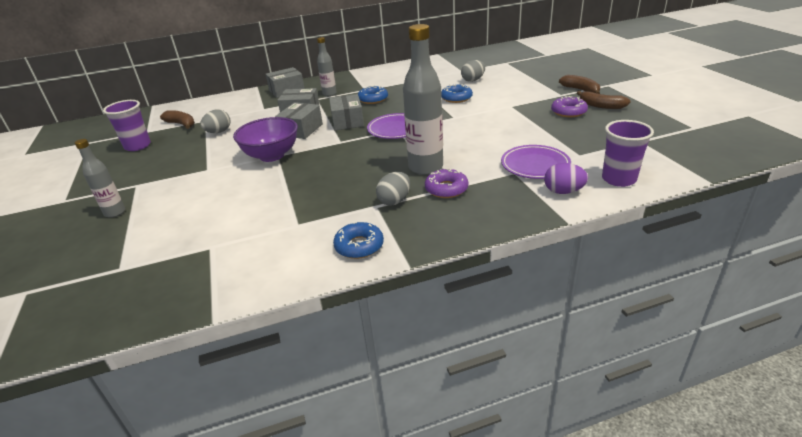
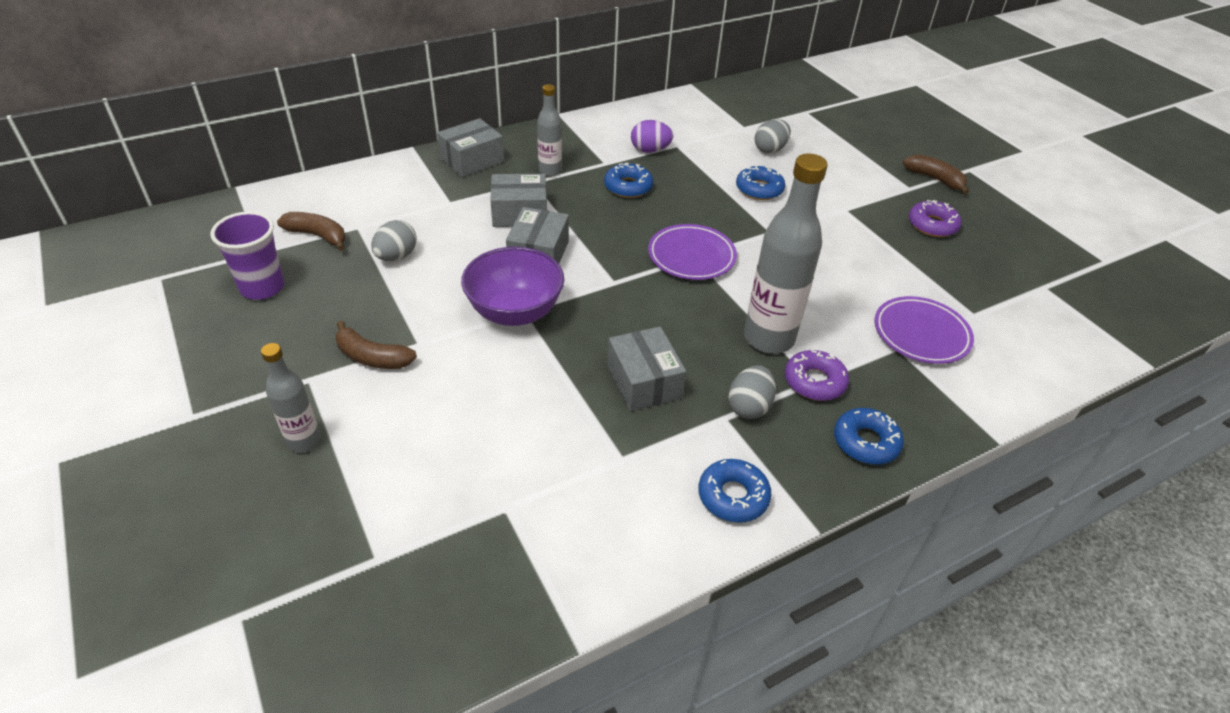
camera: 15 degrees left, 10 degrees up
(347, 121) = (607, 236): grey box -> grey box (644, 381)
(467, 220) = (866, 442): none -> blue donut
(563, 191) = (975, 385): purple egg -> purple egg (650, 150)
(601, 106) = (973, 214): brown banana -> brown banana (372, 357)
(618, 179) = (1038, 360): purple cup -> none

